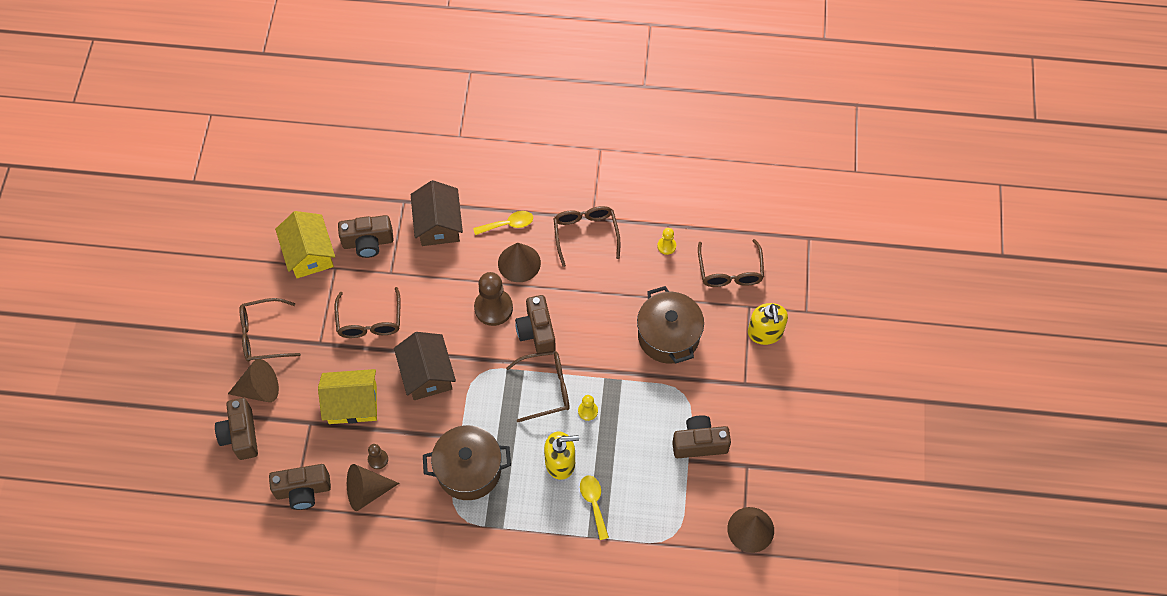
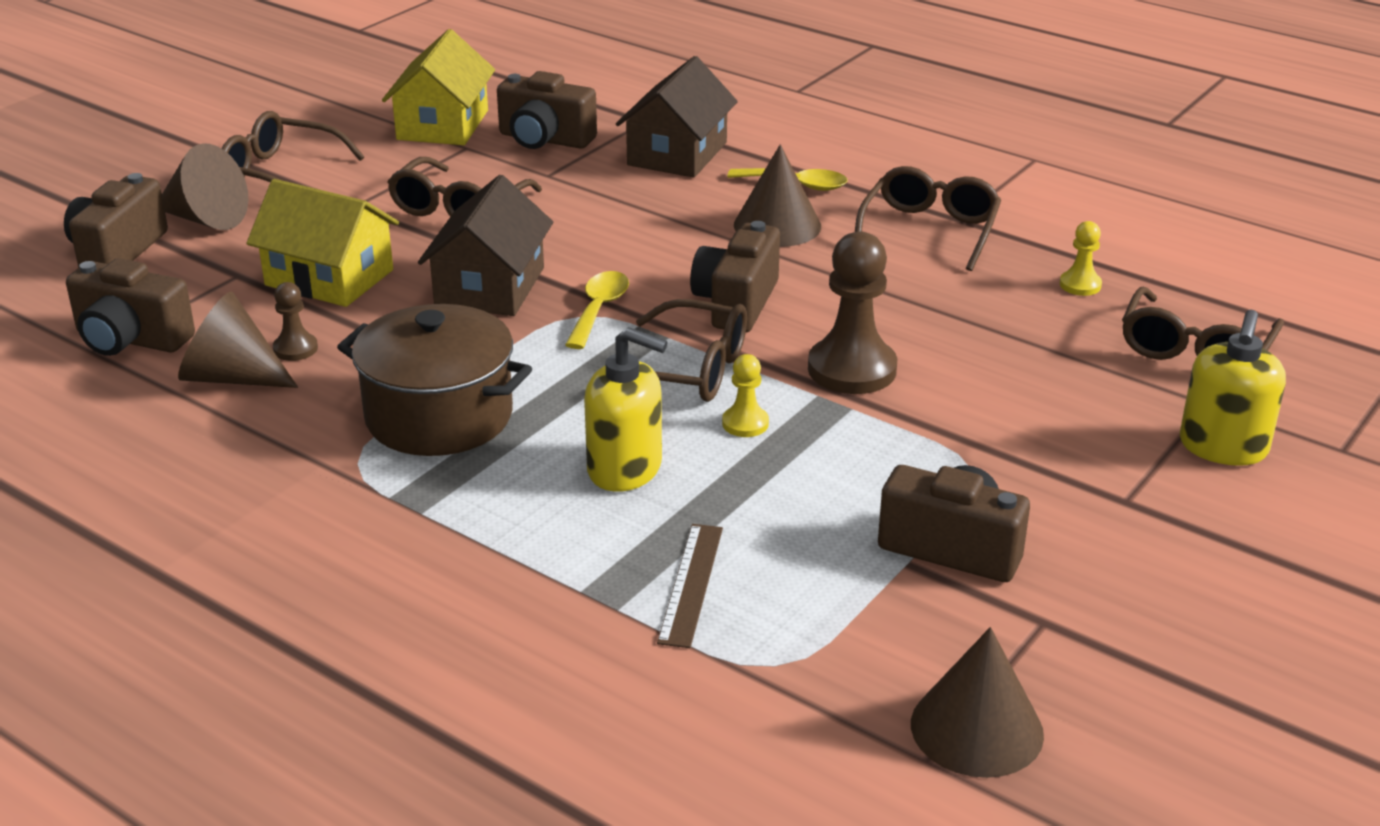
camera: 30 degrees right, 30 degrees down
(493, 308) = (683, 256): brown pawn -> brown pawn (852, 369)
(594, 503) = (640, 548): yellow spoon -> yellow spoon (599, 309)
(622, 512) = (690, 584): none -> brown ruler
(668, 336) = (998, 386): brown pot -> none

